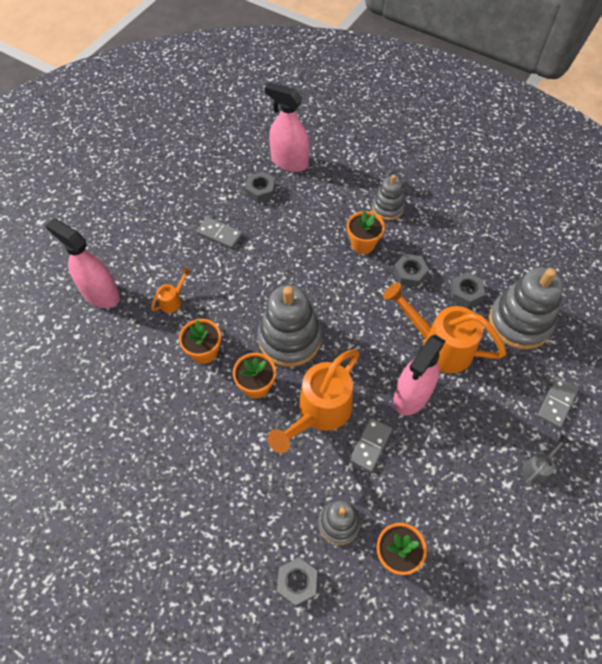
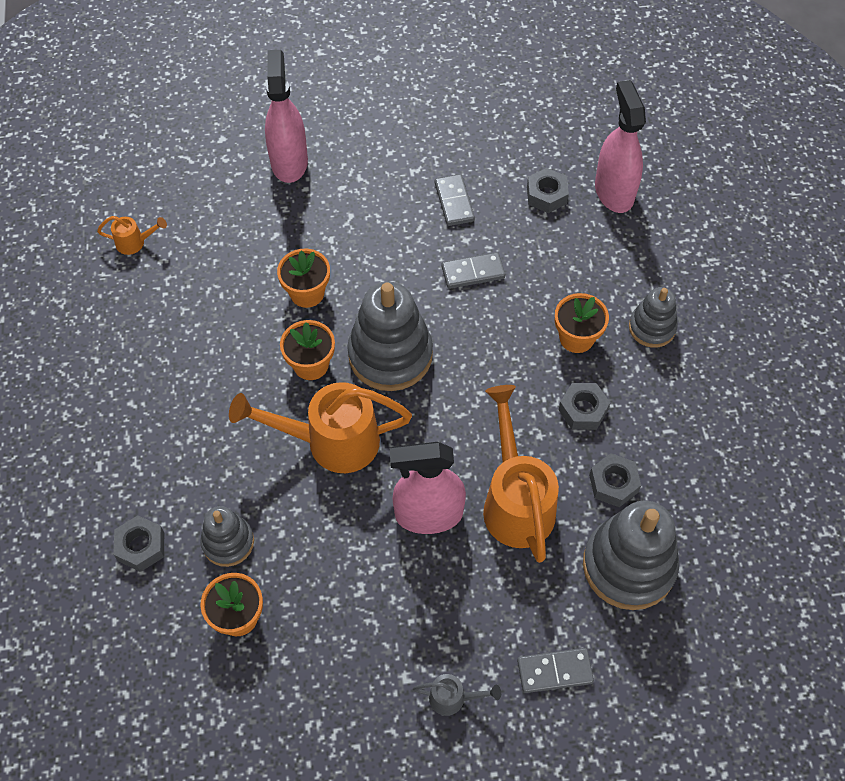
camera: 50 degrees right, 0 degrees up
(173, 300) = (338, 224): orange watering can -> orange watering can (135, 243)
(370, 445) = (335, 513): grey domino -> grey domino (473, 272)

